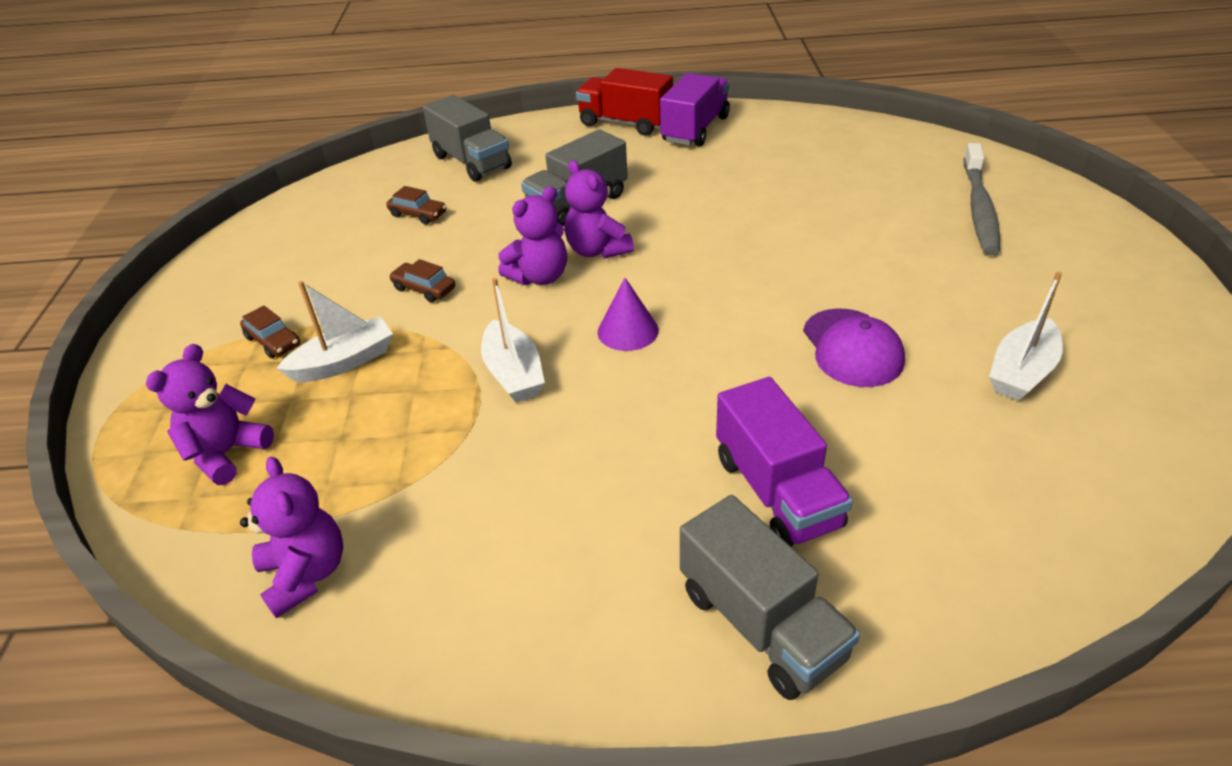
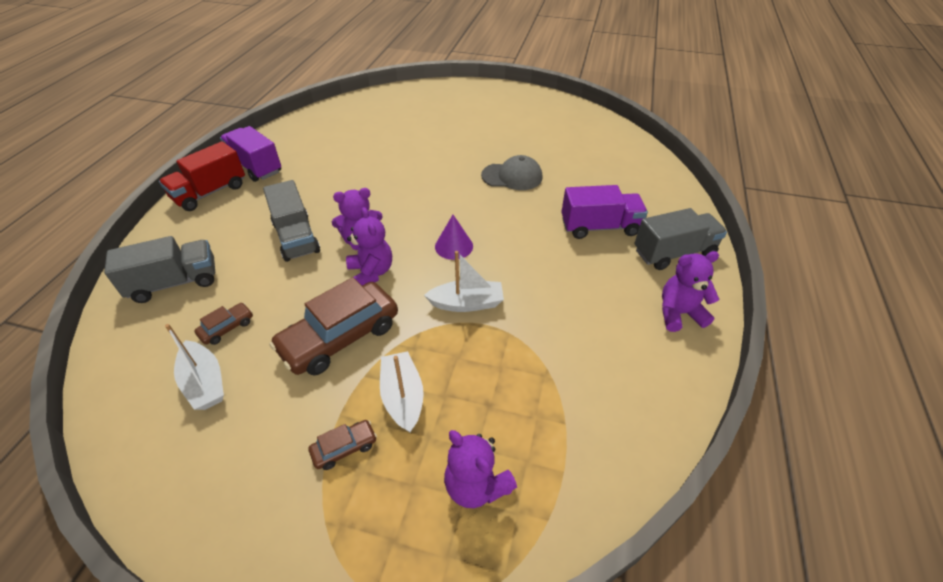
camera: 75 degrees left, 5 degrees up
(306, 574) = (611, 433): purple teddy bear -> purple teddy bear (679, 313)
(424, 289) = (340, 337): brown car -> brown car, size x2.22
(852, 348) = (512, 176): purple cap -> grey cap
(979, 208) = (429, 108): grey toothbrush -> none
(1021, 372) = (551, 141): white boat -> white boat (204, 383)

